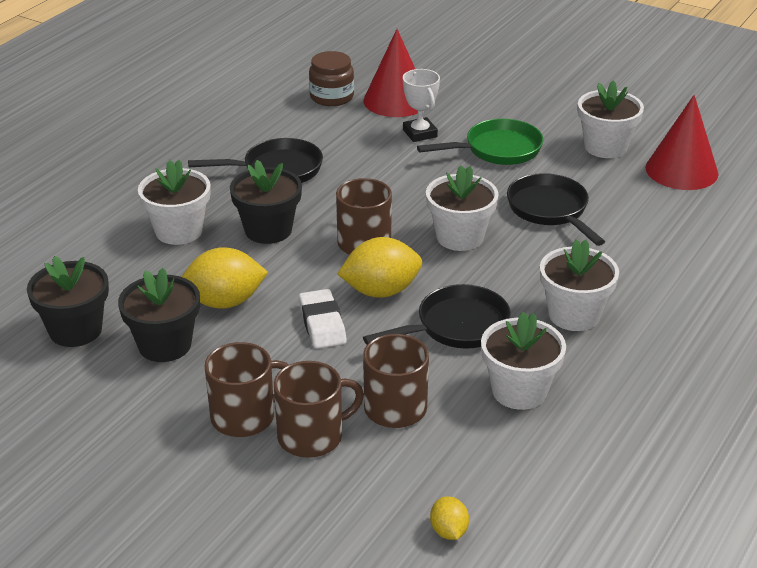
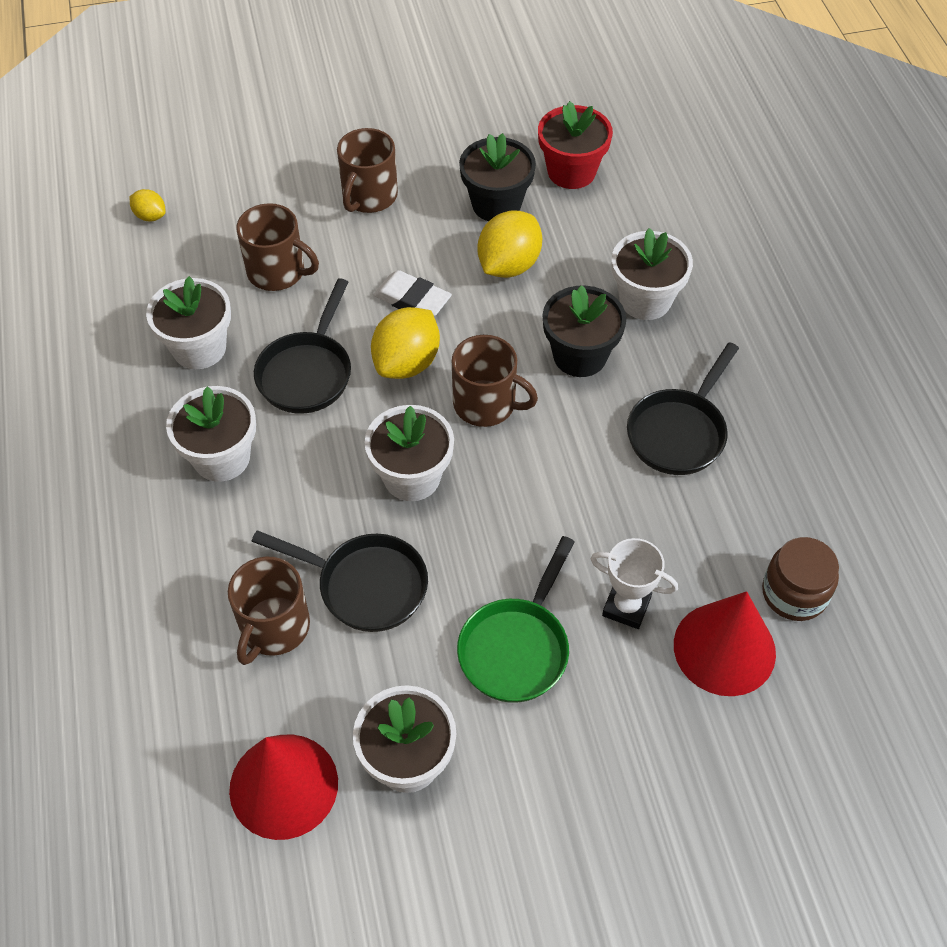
camera: 135 degrees right, 20 degrees up
(75, 330) = (571, 172): black flower pot -> red flower pot
(312, 436) = (308, 214): brown mug -> brown mug (274, 627)

